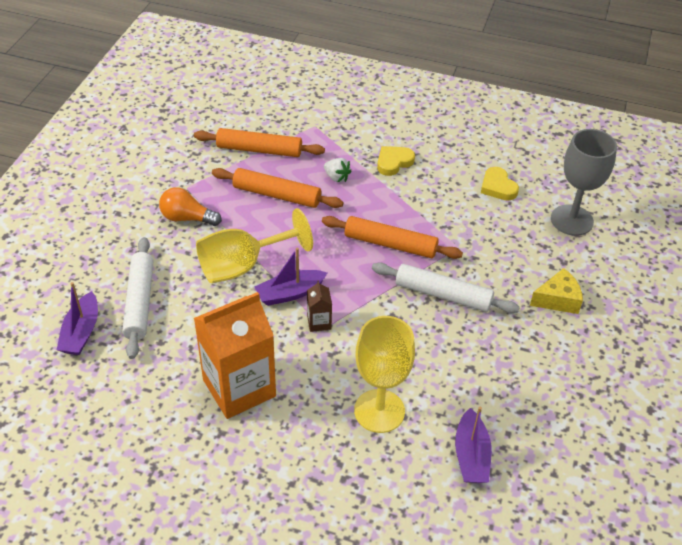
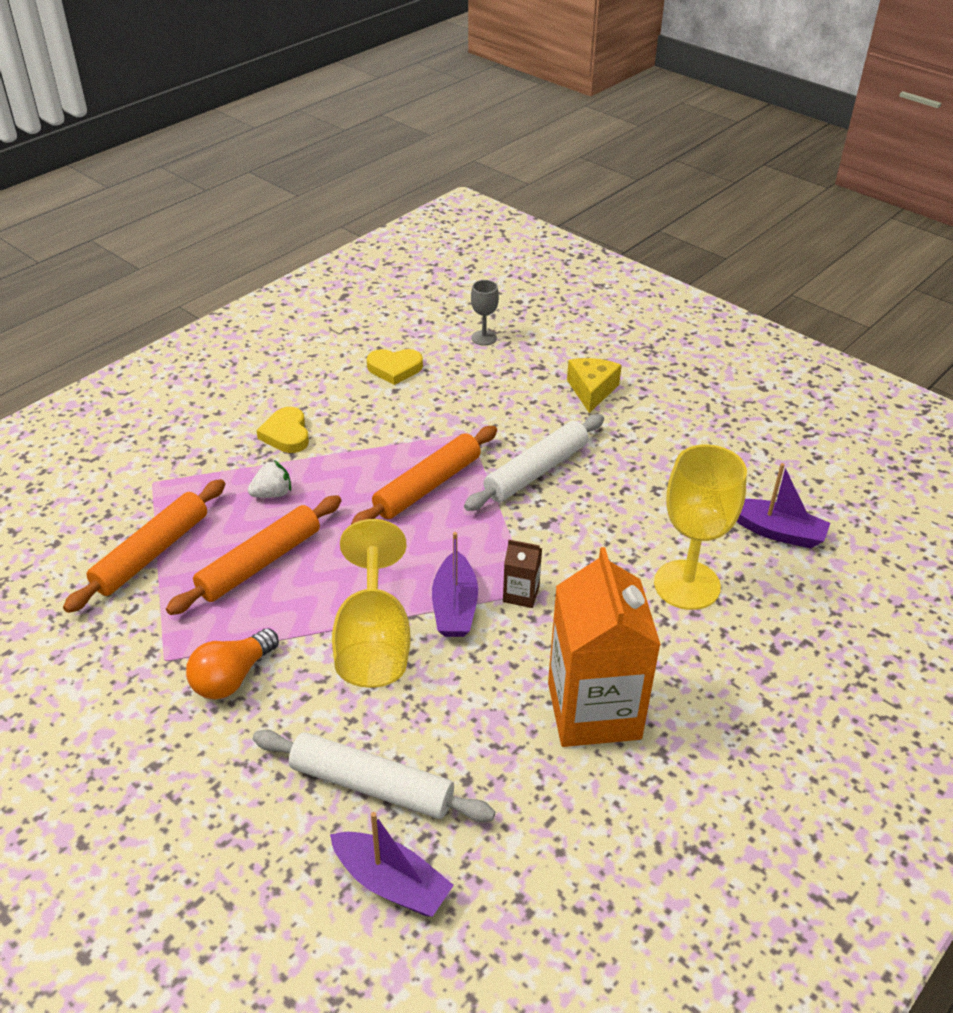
camera: 65 degrees left, 5 degrees down
(571, 220) = (484, 338): grey goblet -> grey goblet, size x0.49

